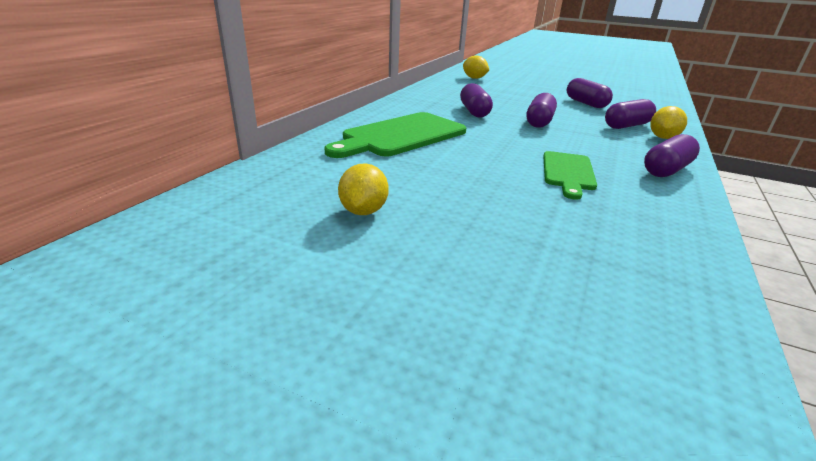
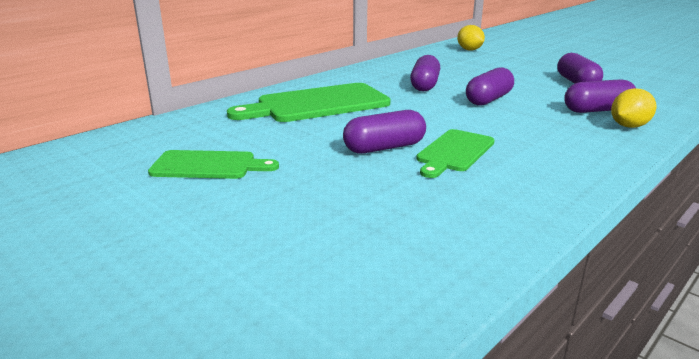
camera: 20 degrees right, 5 degrees down
(363, 211) = (208, 165): yellow lemon -> green cutting board
(666, 170) = (582, 160): purple capsule -> purple capsule (384, 148)

